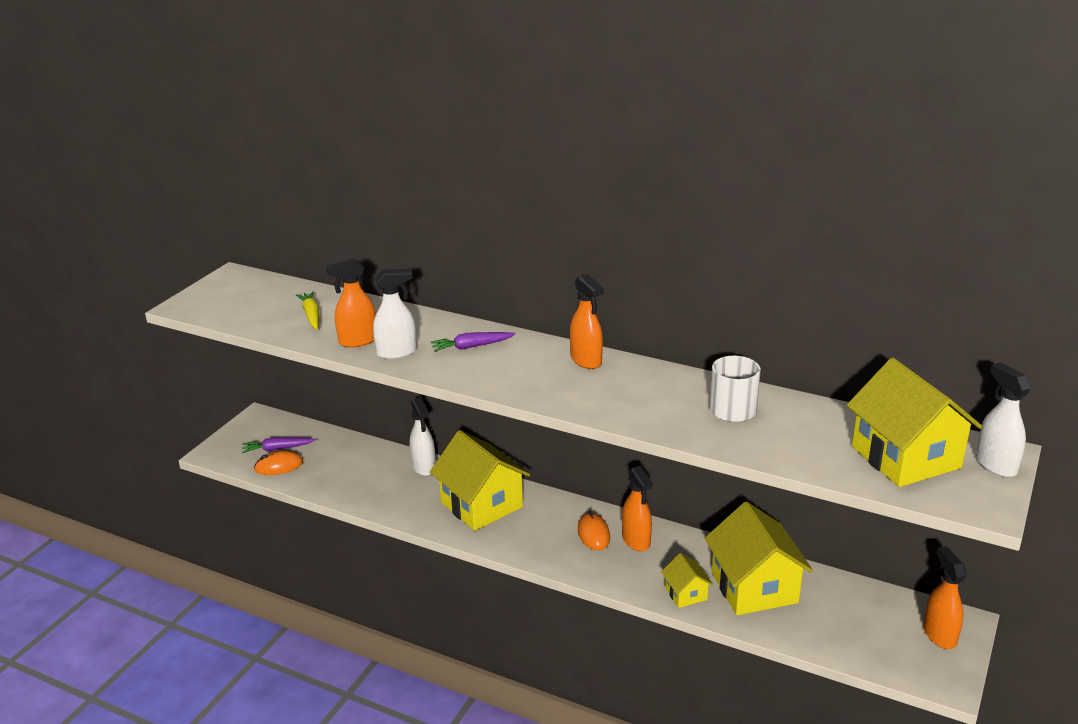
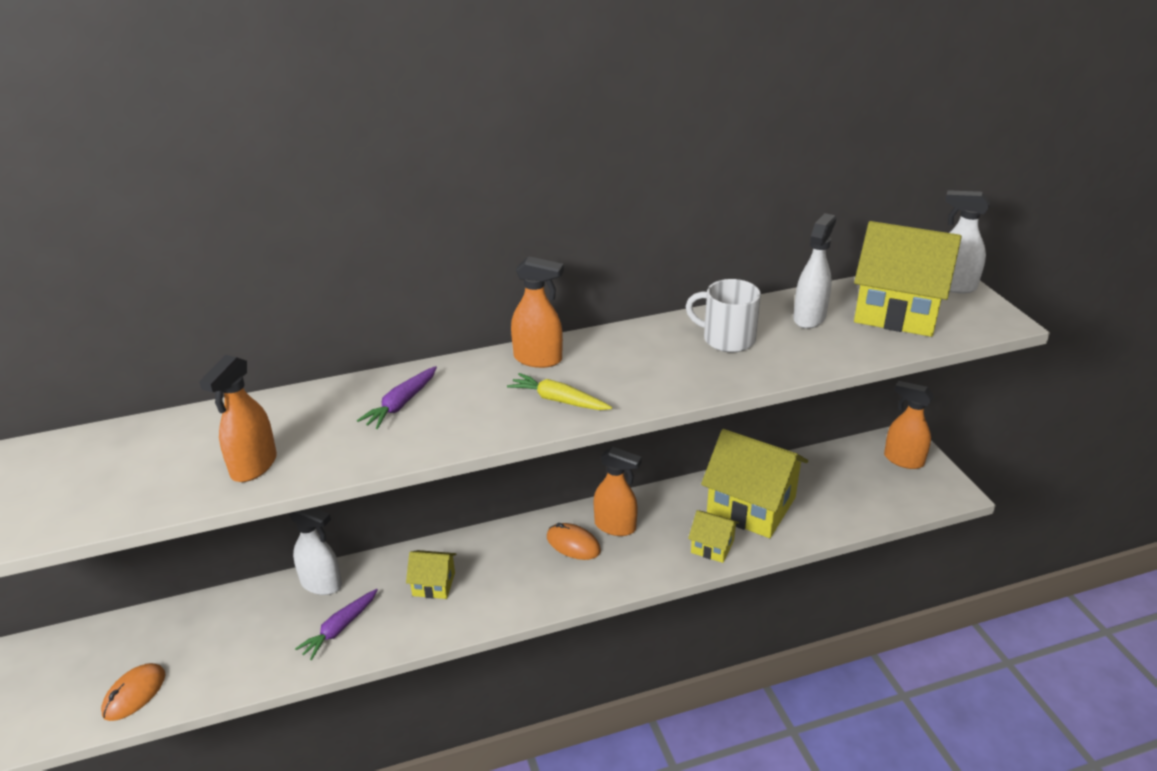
camera: 45 degrees left, 5 degrees up
(277, 449) = (106, 674): purple carrot -> purple carrot (340, 628)
(311, 315) = (140, 468): yellow carrot -> yellow carrot (559, 400)
(397, 352) = (325, 454): white spray bottle -> white spray bottle (809, 318)
(481, 504) = (433, 584): yellow house -> yellow house, size x0.48

